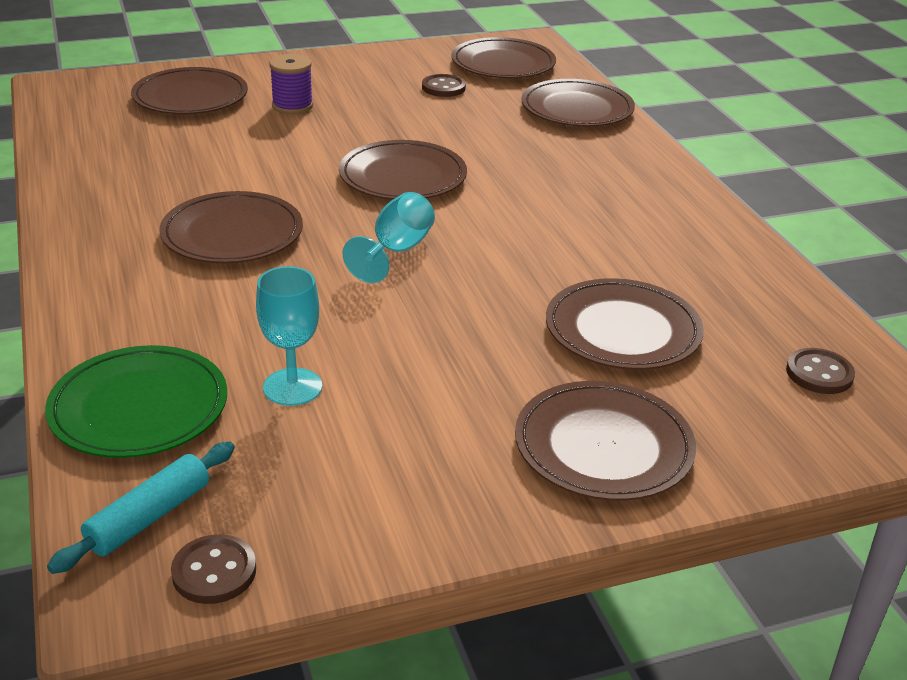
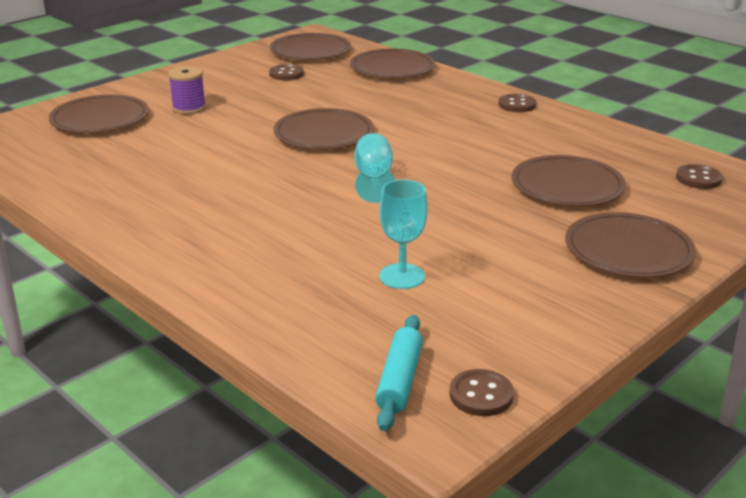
camera: 25 degrees left, 5 degrees down
(139, 407) = (310, 320): green plate -> none
(232, 234) = (244, 198): brown plate -> none
(682, 198) = (517, 105): none -> brown button

